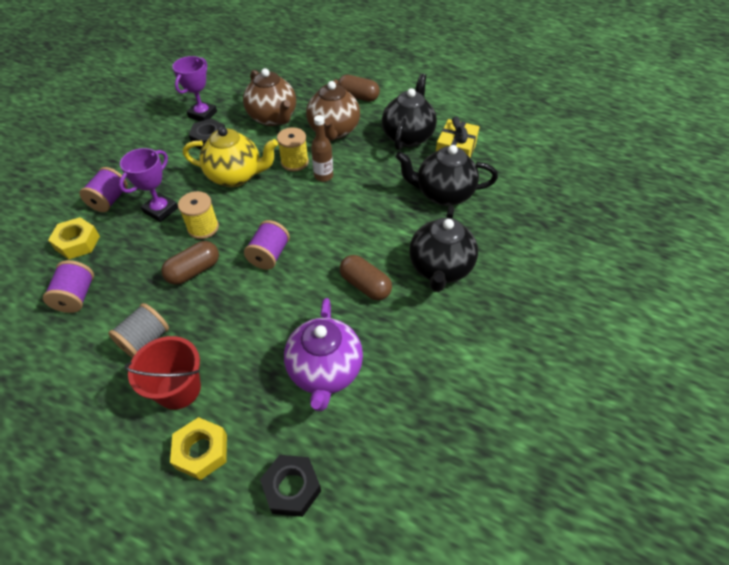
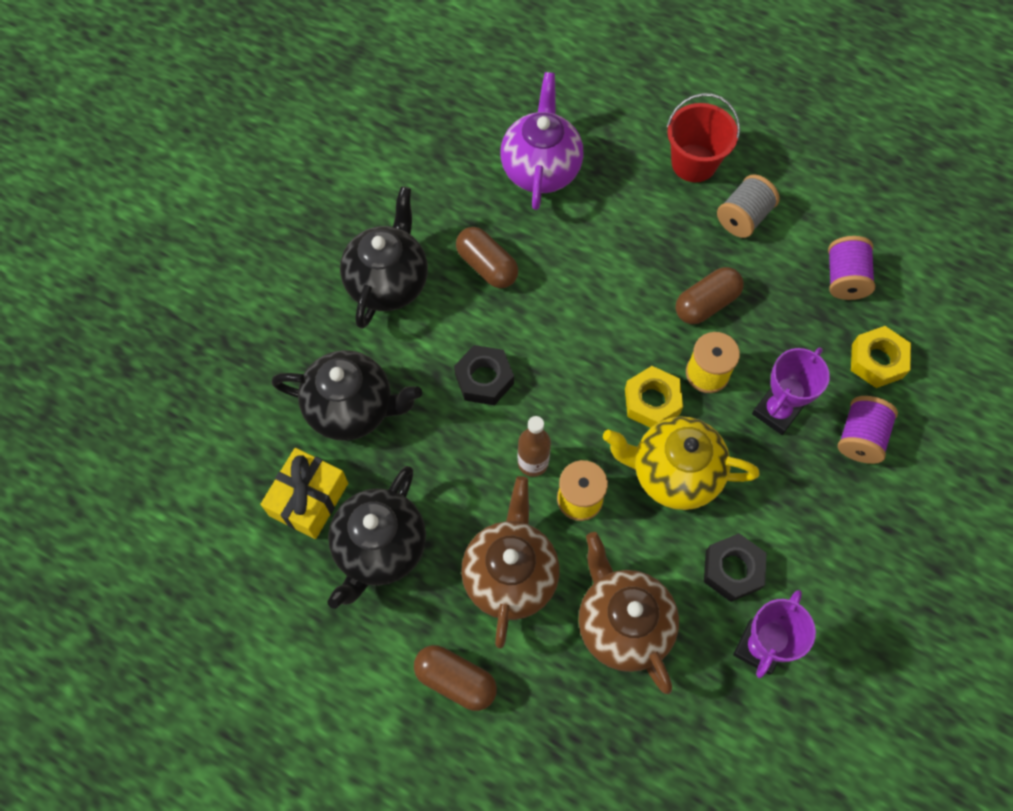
camera: 175 degrees left, 15 degrees up
(201, 451) = (659, 107): yellow nut -> yellow nut (652, 401)
(269, 255) = (610, 320): purple spool -> none
(292, 488) = (574, 74): black nut -> black nut (484, 379)

